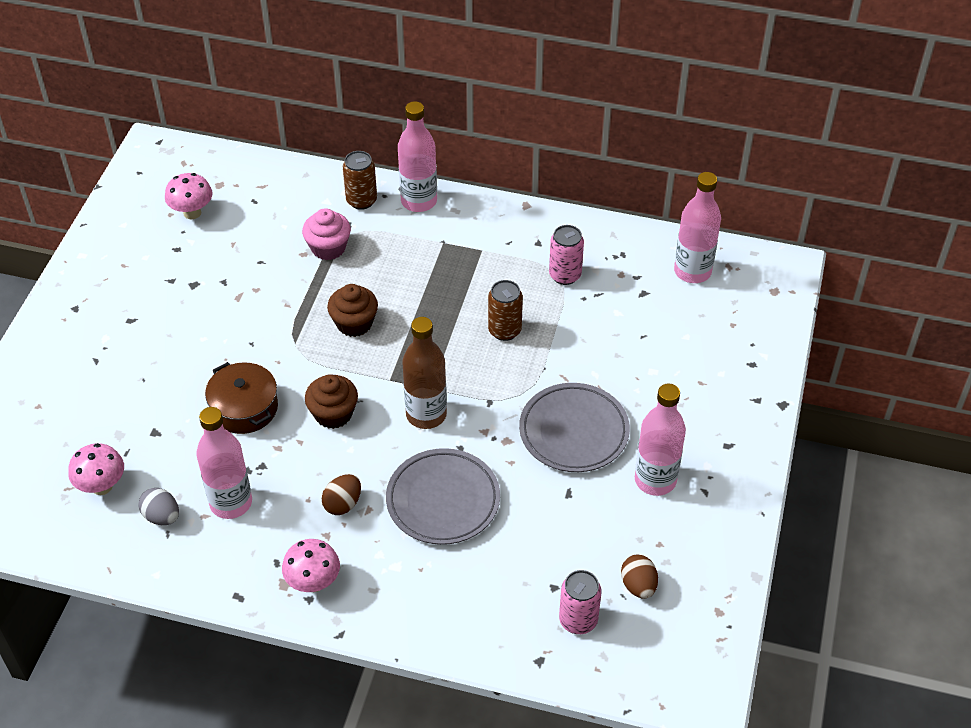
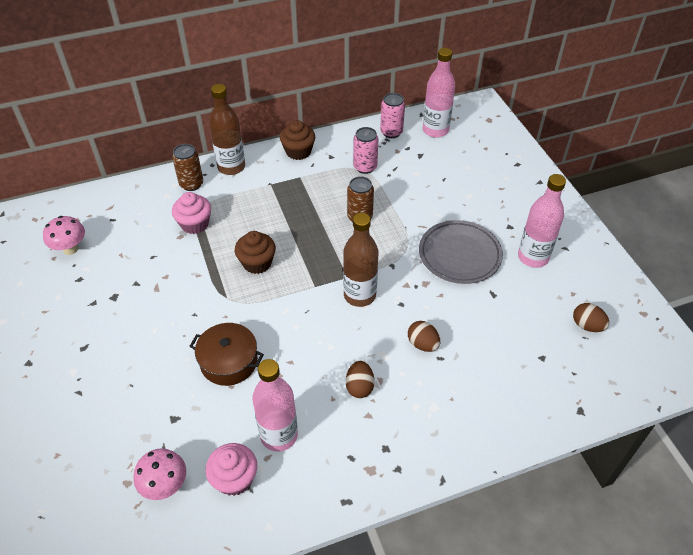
camera: 35 degrees left, 0 degrees up
(162, 516) = (234, 478): grey egg -> pink cupcake
(313, 582) = (390, 455): pink mushroom -> none
(333, 414) = (297, 330): brown cupcake -> brown cupcake (298, 151)
(419, 201) = (231, 167): pink bottle -> brown bottle
(443, 500) = (422, 344): grey plate -> brown egg
(578, 620) = (576, 369): pink can -> pink can (391, 132)

